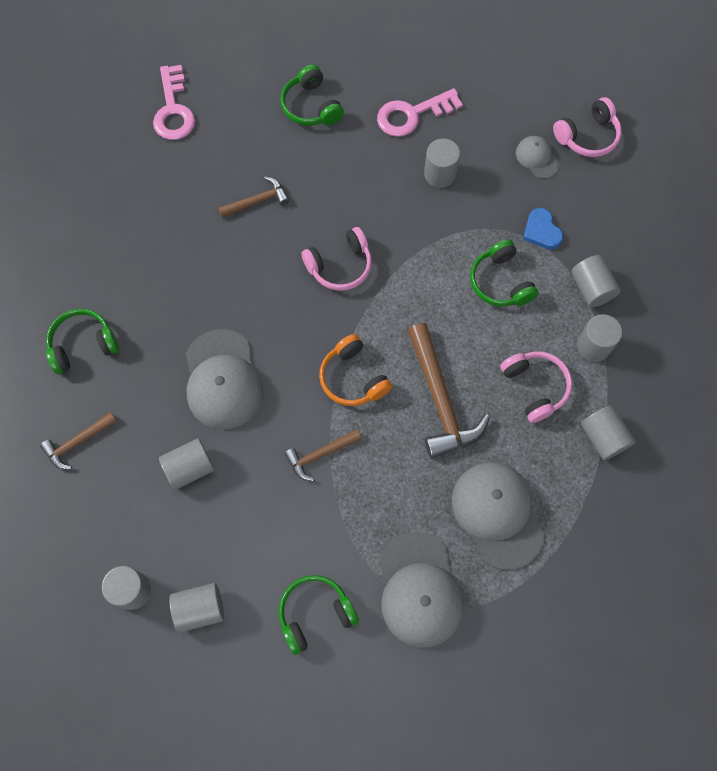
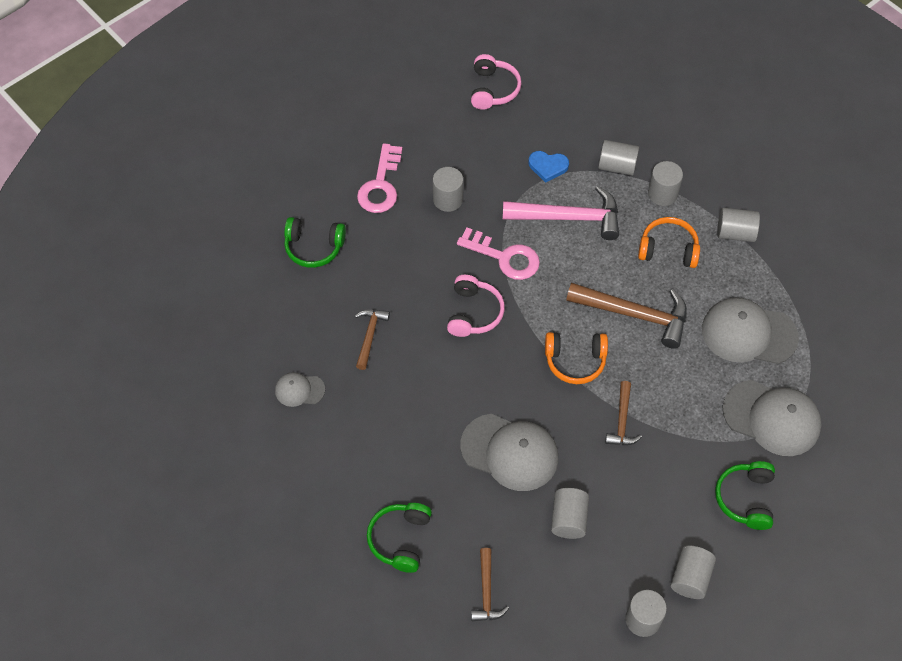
camera: 55 degrees left, 10 degrees down
(173, 110) = (231, 347): pink key -> pink key (505, 257)
(500, 282) = (569, 217): green headphones -> pink hammer
(535, 387) = (668, 249): pink headphones -> orange headphones
(537, 158) = (485, 131): grey cap -> grey cap (299, 390)

